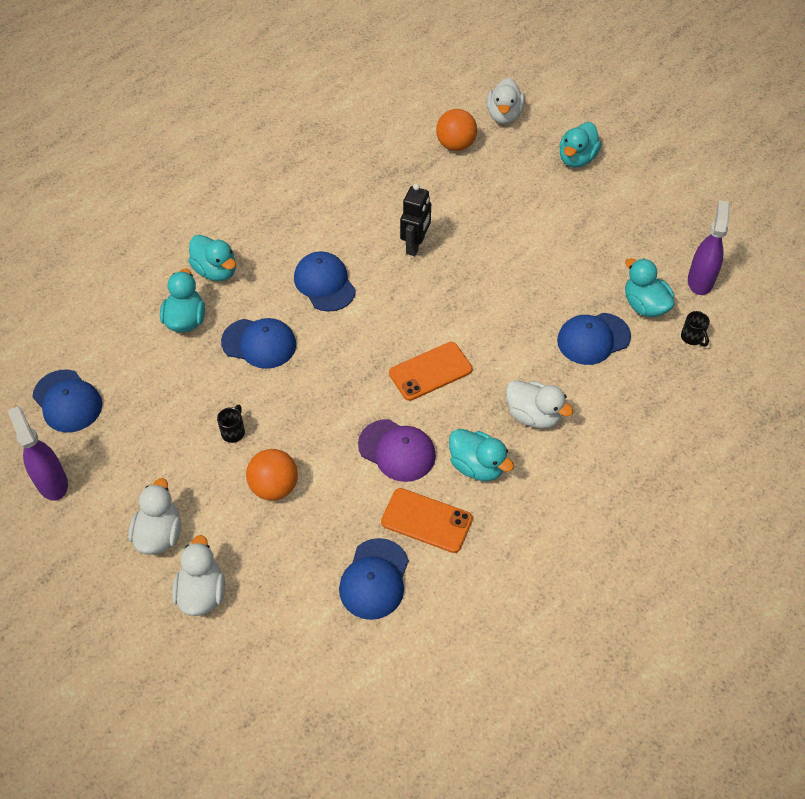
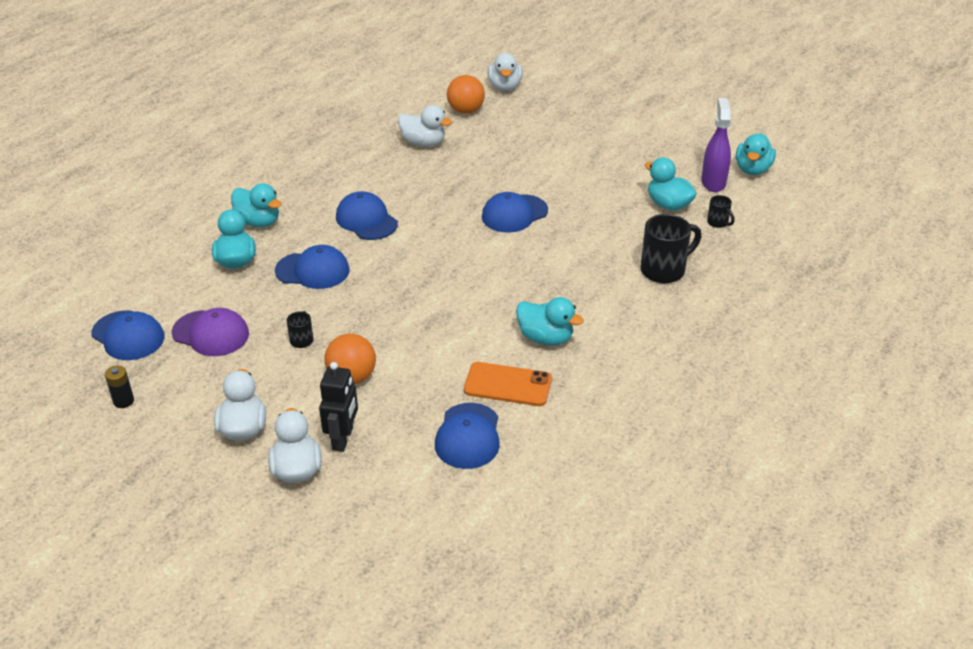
camera: 10 degrees left, 15 degrees down
(52, 482) = (123, 401): purple spray bottle -> black battery
(397, 450) = (466, 335): purple cap -> purple cap (211, 333)
(415, 245) = (446, 184): black robot -> black robot (343, 439)
(430, 371) = (483, 273): orange phone -> none
(533, 415) = (588, 294): white duck -> white duck (423, 143)
(576, 159) = (578, 110): turquoise duck -> turquoise duck (752, 169)
(593, 339) = (628, 233): blue cap -> blue cap (514, 214)
(620, 394) = (664, 270): none -> black mug

